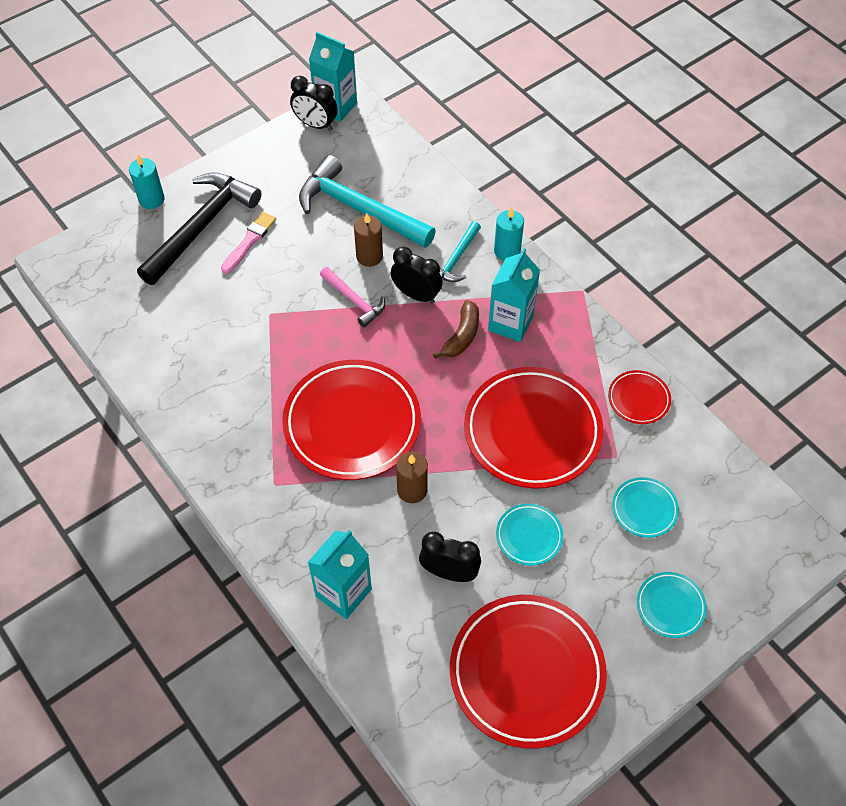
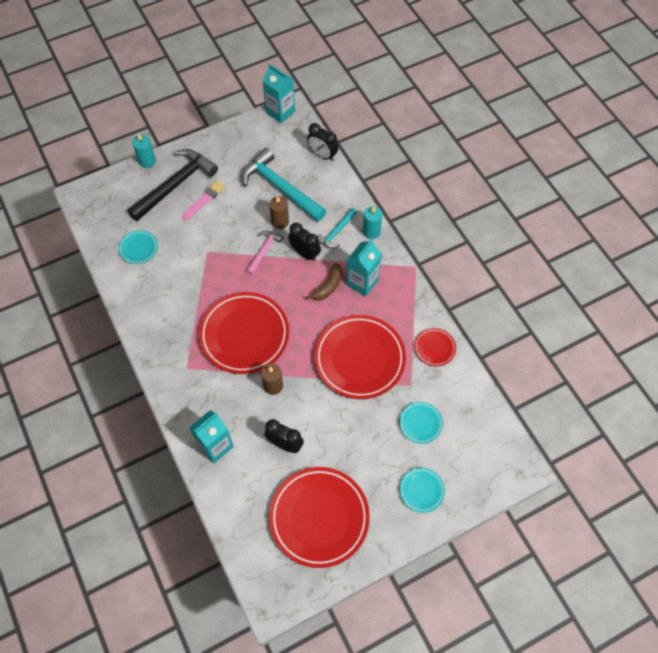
camera: 10 degrees right, 5 degrees up
(315, 125) = (264, 123): black clock -> black clock (322, 155)
(354, 300) = (264, 251): pink hammer -> pink hammer turned 120 degrees counterclockwise
(529, 536) = (341, 429): turquoise plate -> turquoise plate (138, 248)

